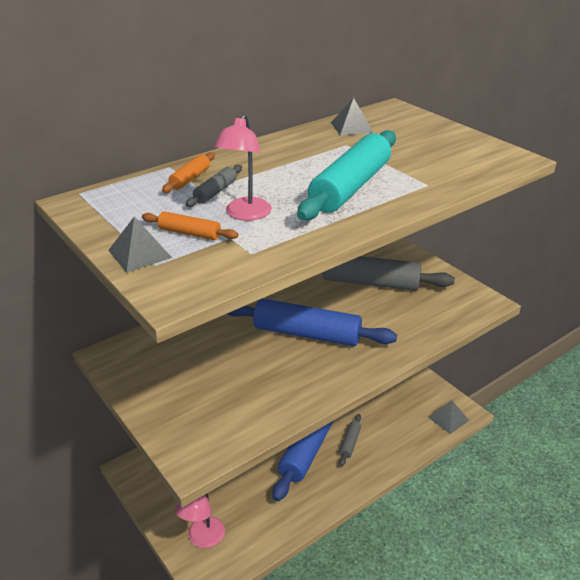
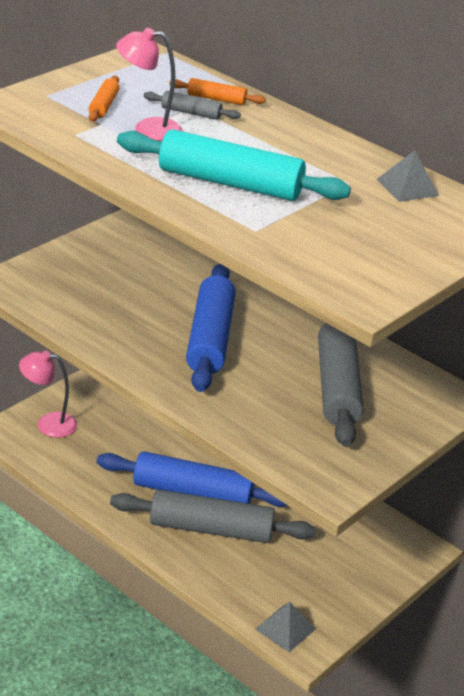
camera: 75 degrees right, 0 degrees up
(139, 254) = (63, 88): grey pyramid -> none
(350, 443) = (211, 529): grey rolling pin -> grey rolling pin, size x2.20

